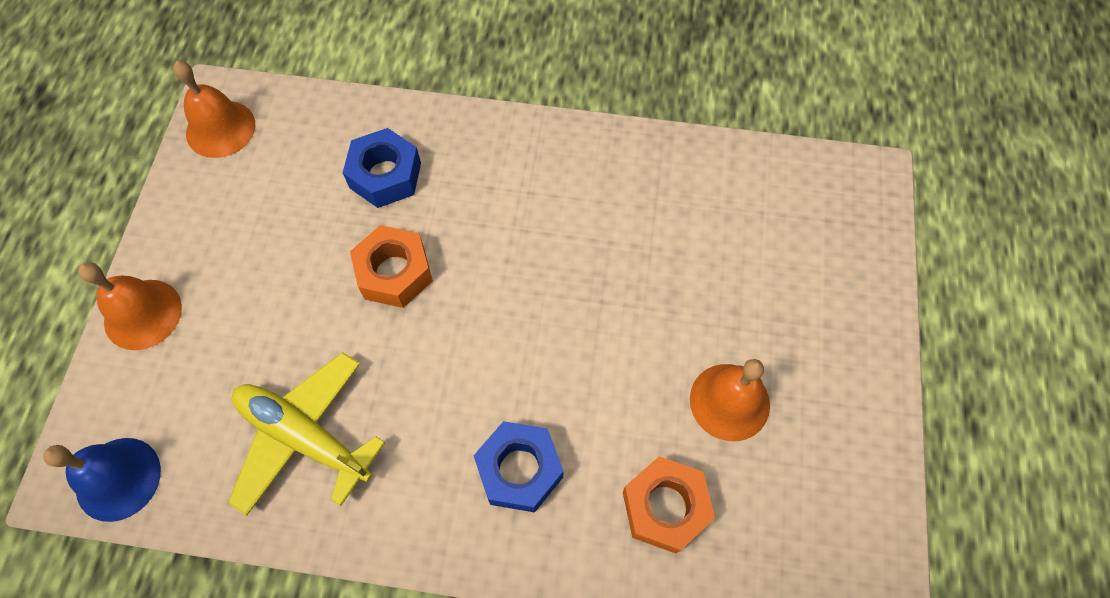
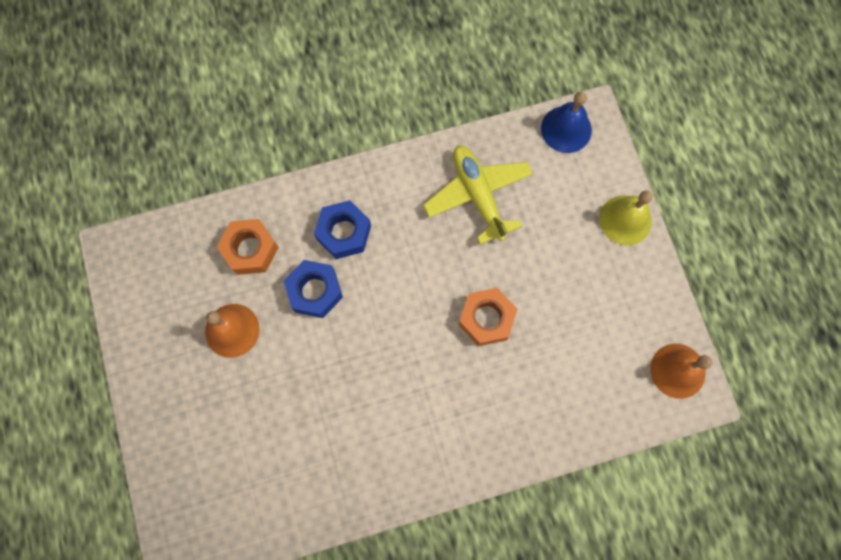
camera: 155 degrees right, 10 degrees up
(143, 314) = (625, 220): orange bell -> yellow bell
(305, 437) = (478, 195): yellow plane -> yellow plane turned 120 degrees counterclockwise
(385, 175) = (536, 388): blue nut -> blue nut (315, 291)

